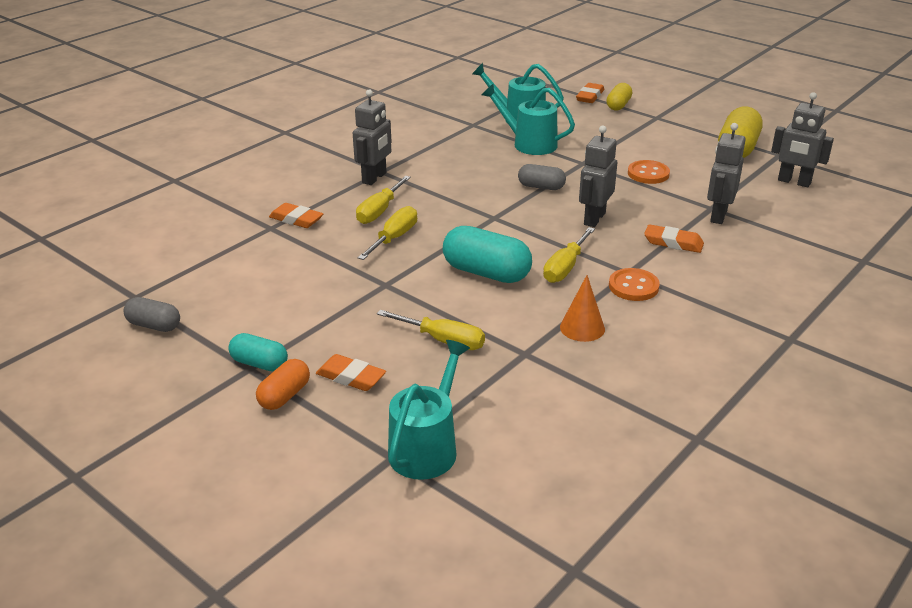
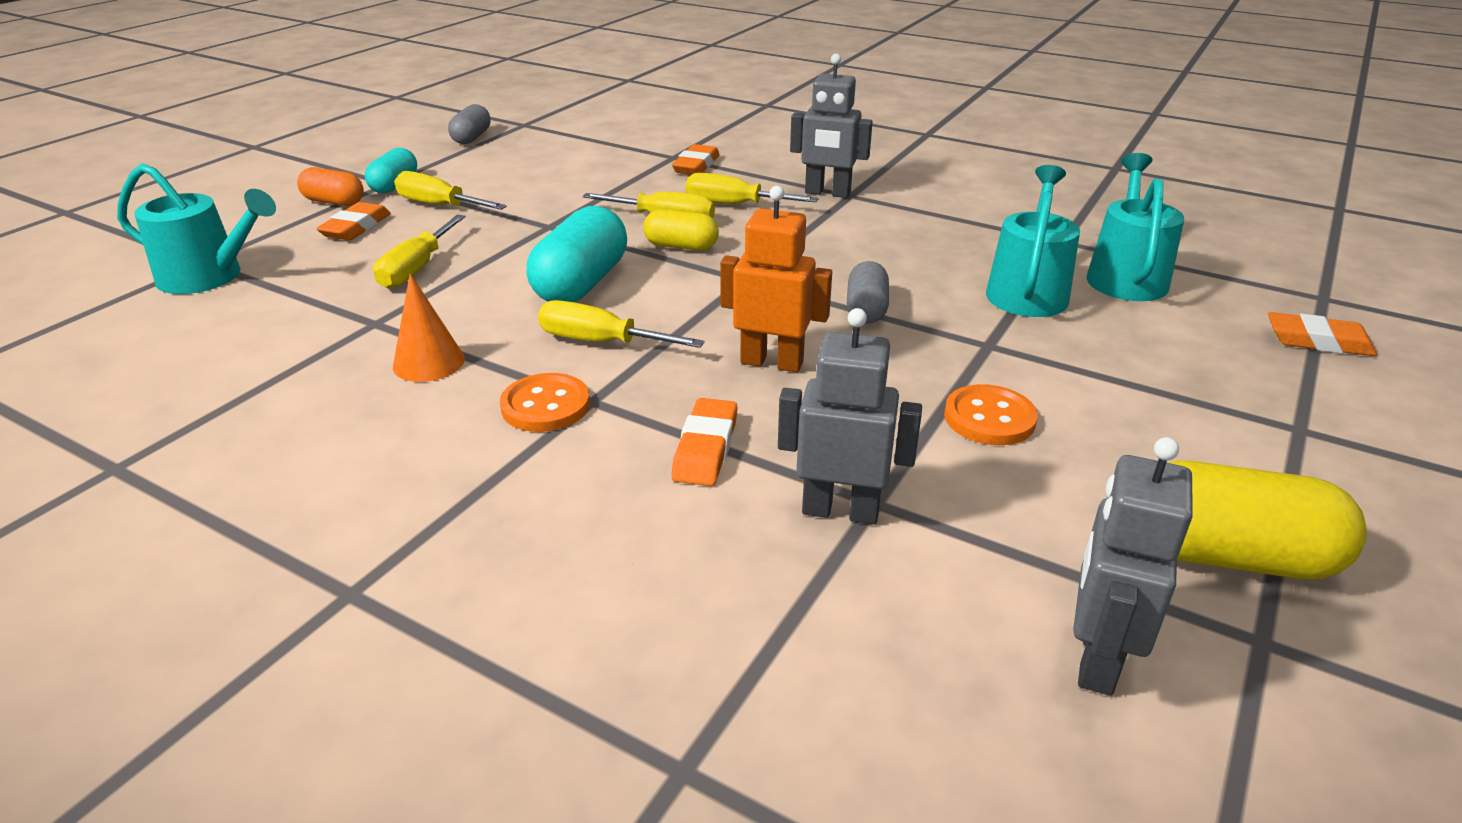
camera: 80 degrees right, 0 degrees up
(321, 336) = (439, 205): none -> yellow screwdriver
(594, 218) = (772, 362): grey robot -> orange robot
(618, 105) = (1310, 377): yellow capsule -> yellow capsule (681, 246)

